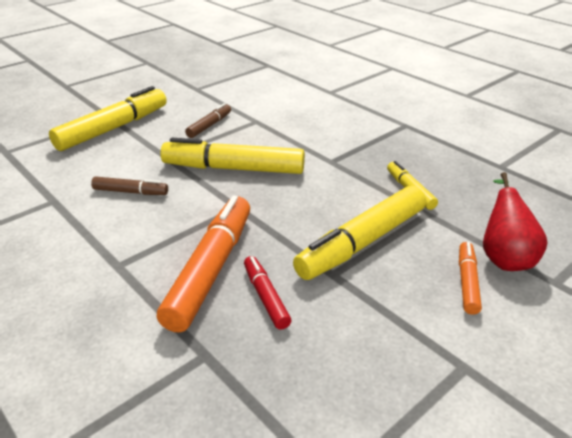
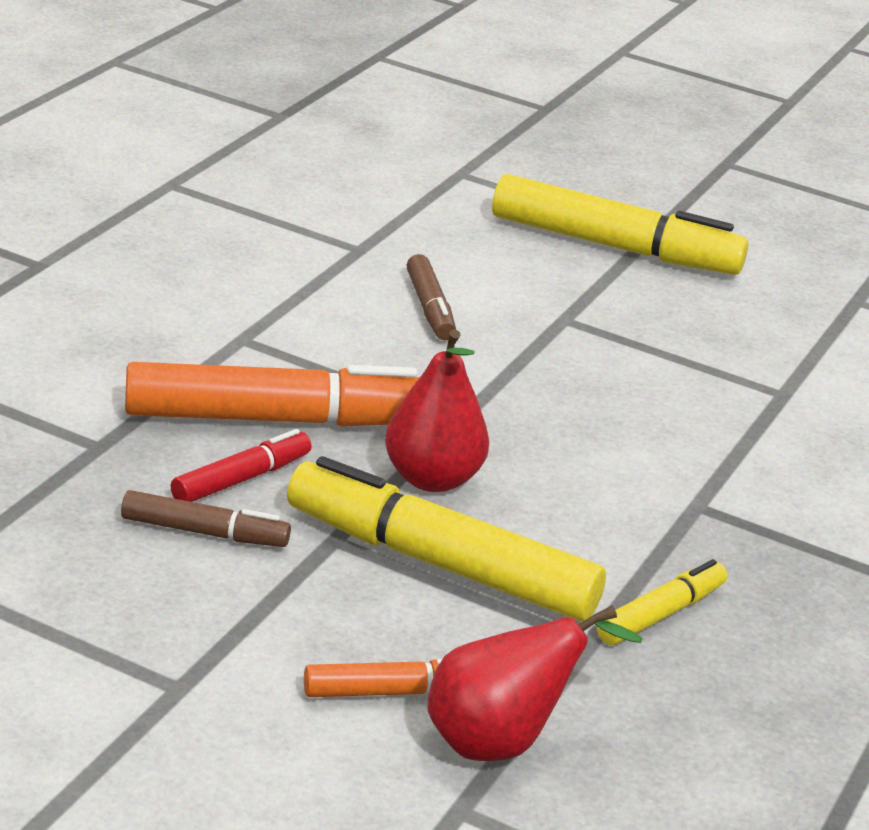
camera: 65 degrees right, 5 degrees down
(209, 126) = (713, 342): brown marker -> brown marker (203, 532)
(234, 169) = (578, 396): yellow marker -> none
(288, 228) = (432, 479): none -> red pear

